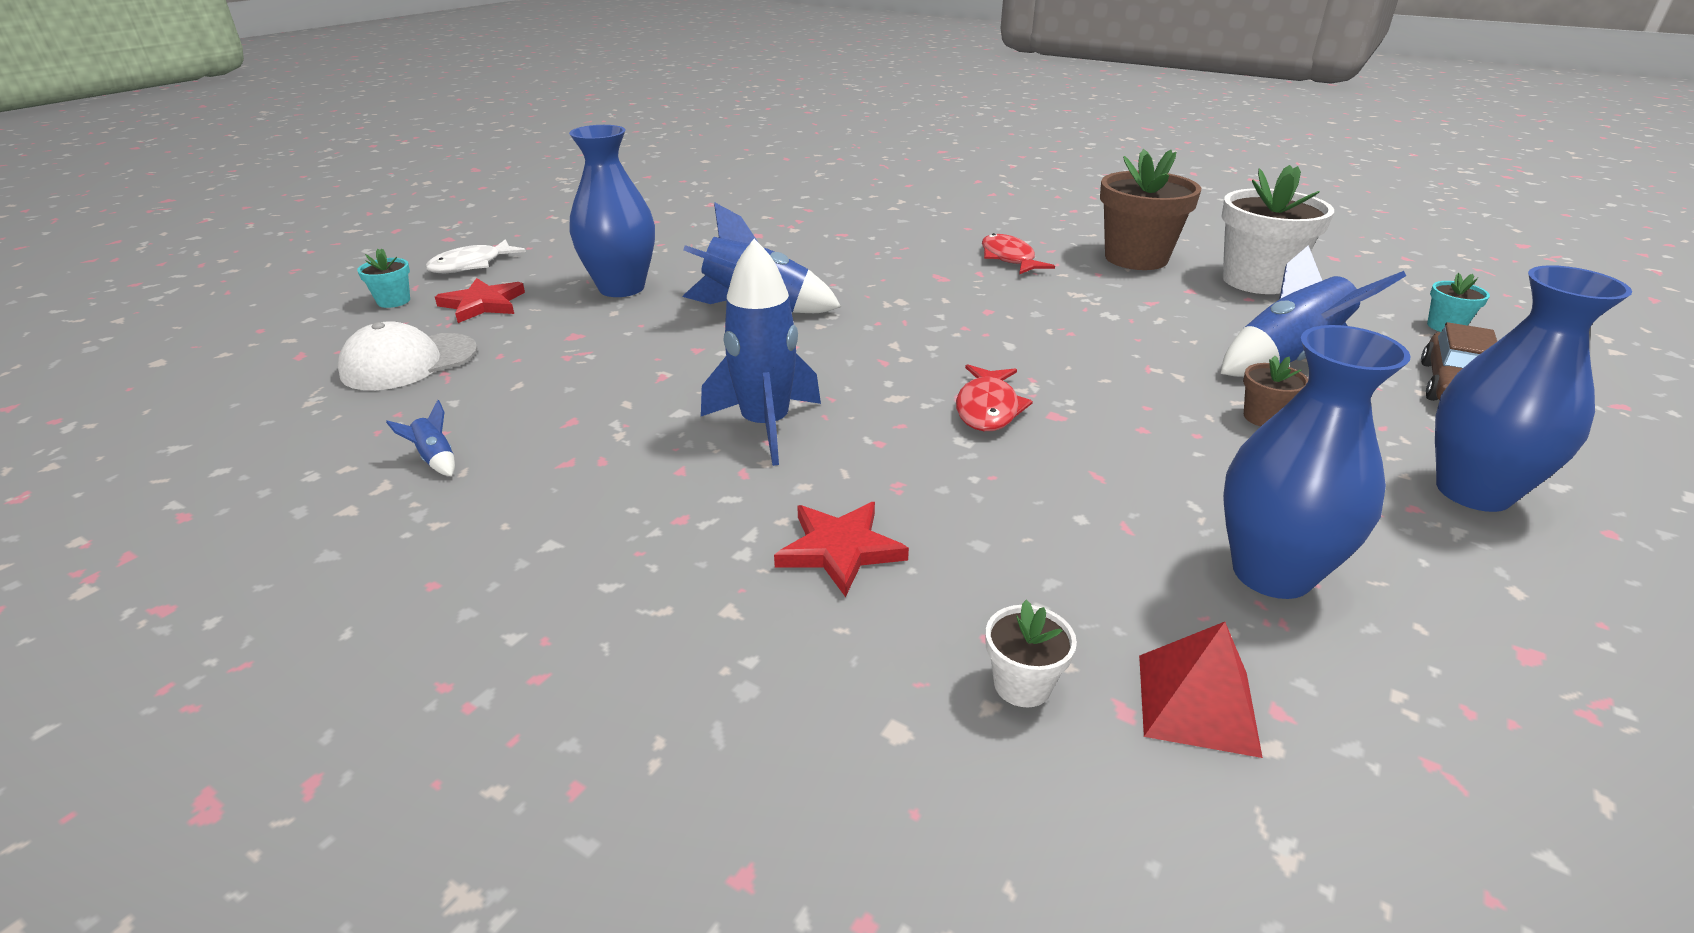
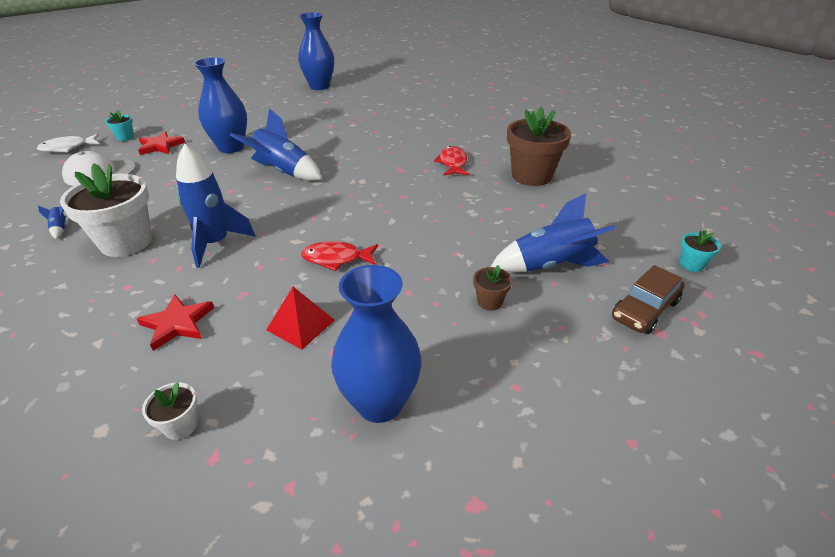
camera: 20 degrees right, 5 degrees up
(471, 265) = (177, 122): white fish -> white fish (68, 148)
(987, 408) = (336, 259): red fish -> red fish turned 60 degrees clockwise
(1197, 703) = (253, 466): red pyramid -> red pyramid (301, 325)
(1256, 281) = (593, 206): white flower pot -> white flower pot (126, 242)
(1473, 491) = (568, 387): blue vase -> blue vase (319, 86)

